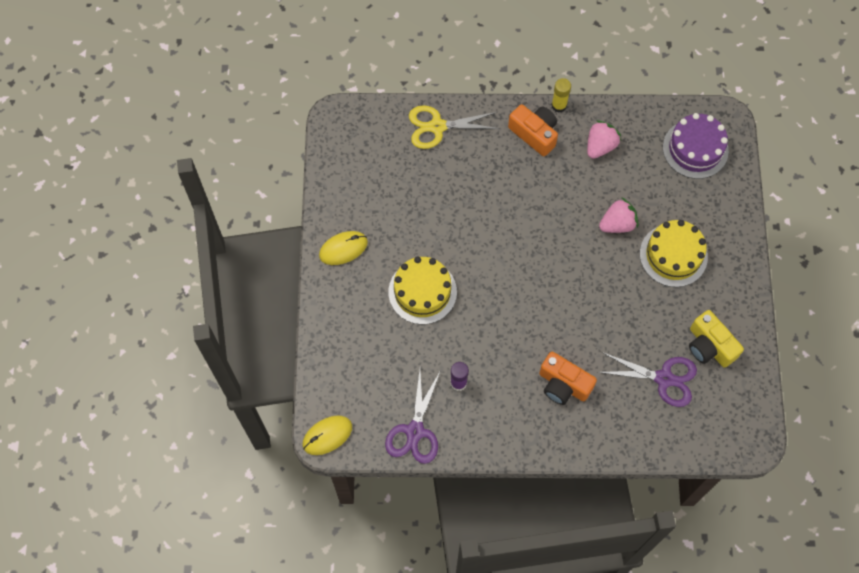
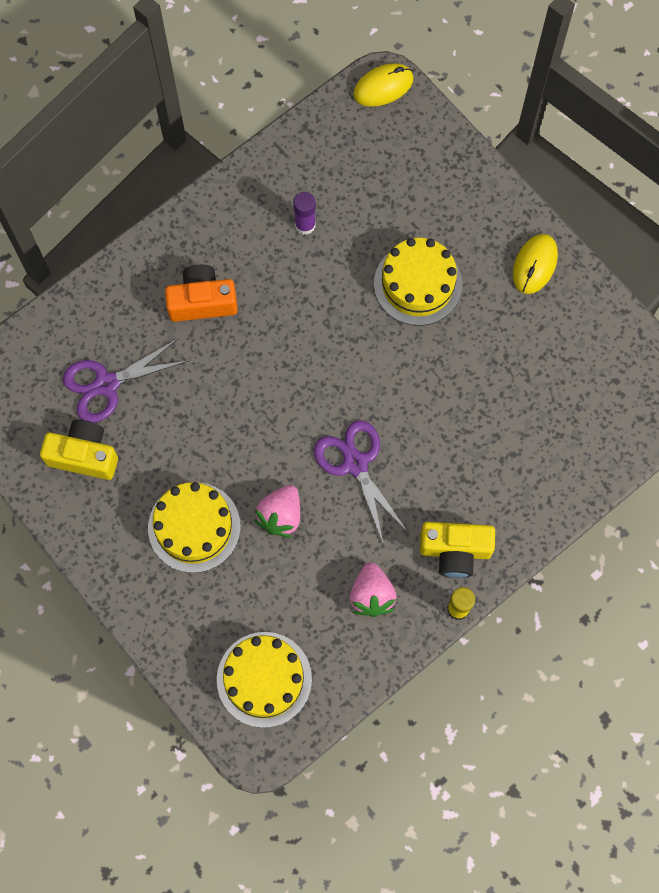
camera: 140 degrees right, 5 degrees up
(327, 436) = (383, 87): yellow mouse -> yellow mouse turned 45 degrees clockwise
(415, 431) = (307, 151): purple scissors -> purple scissors (355, 464)
(437, 127) = (564, 473): yellow scissors -> none
(534, 134) = (455, 551): orange camera -> yellow camera
(695, 149) = (264, 679): purple cake -> yellow cake

